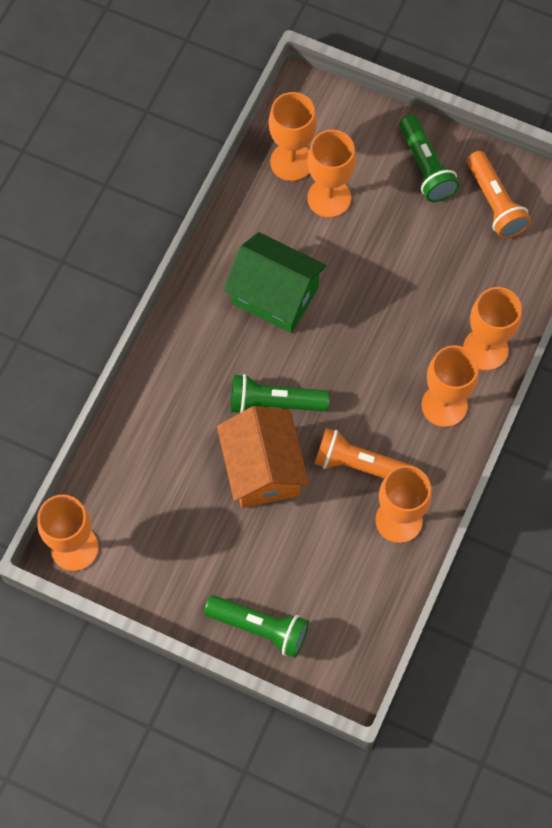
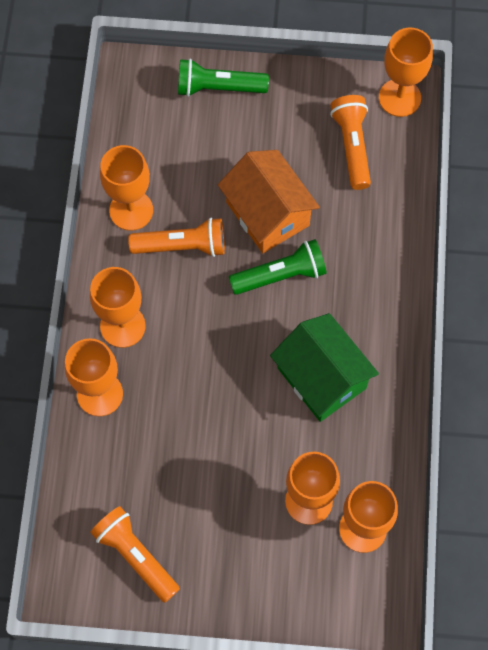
camera: 160 degrees right, 0 degrees up
(148, 511) = (352, 146): none -> orange flashlight
(275, 295) = (321, 378): green house -> green house turned 45 degrees clockwise
(425, 167) = (221, 573): green flashlight -> none

